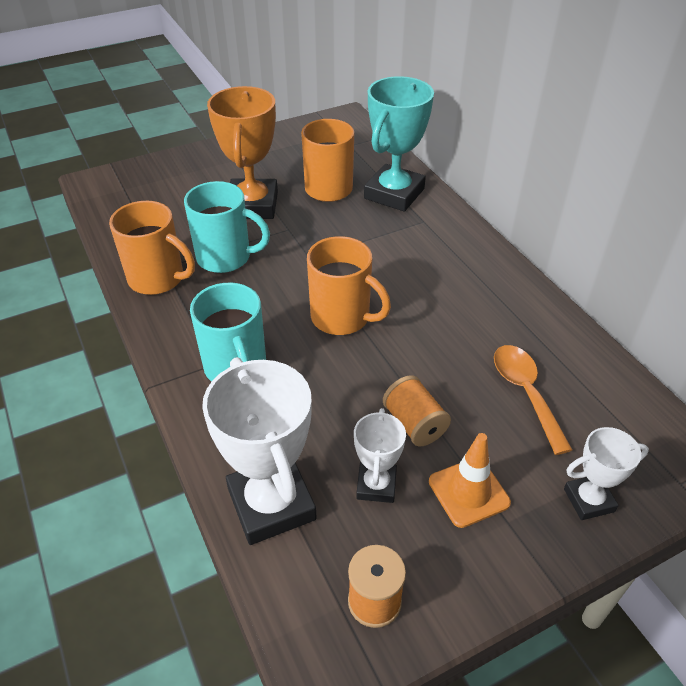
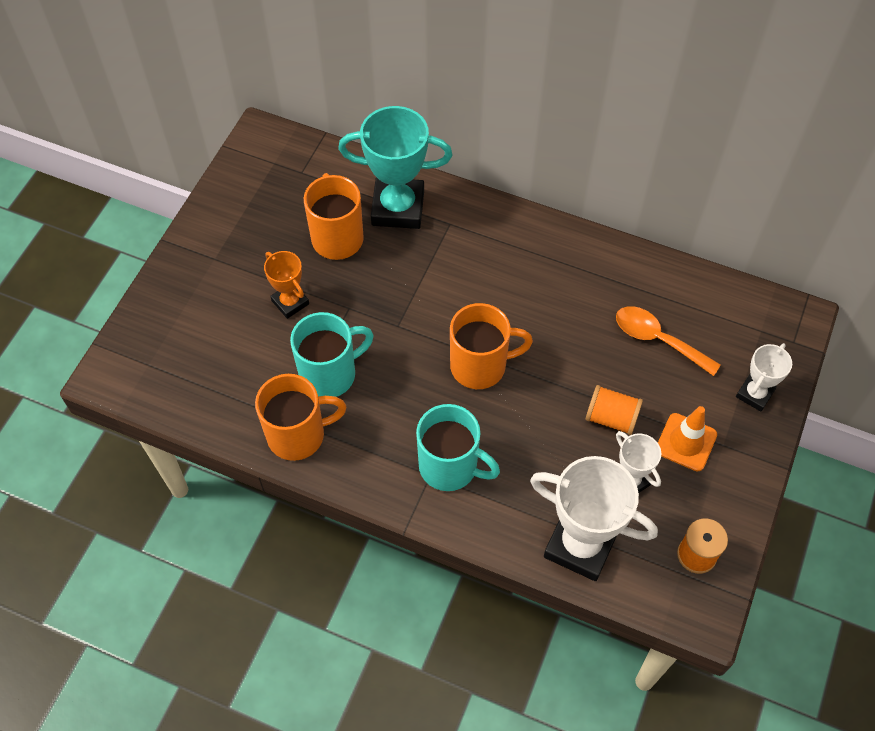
camera: 40 degrees left, 15 degrees up
(252, 205) = (290, 302): orange trophy -> orange trophy, size x0.54
(394, 194) = (398, 208): turquoise trophy -> turquoise trophy turned 75 degrees counterclockwise

